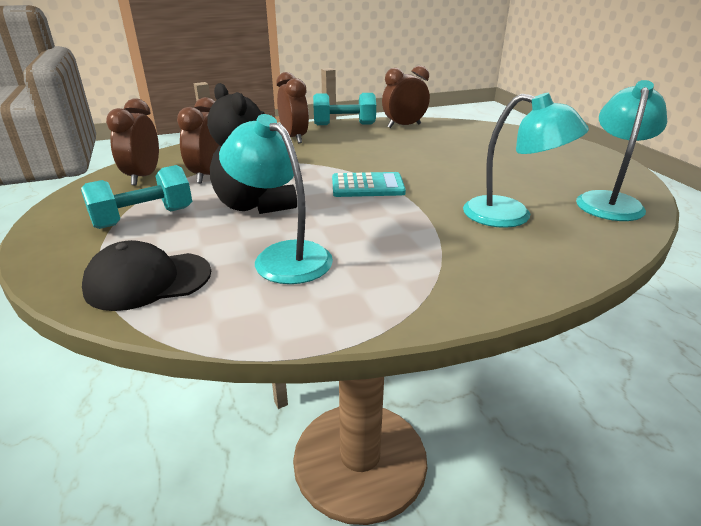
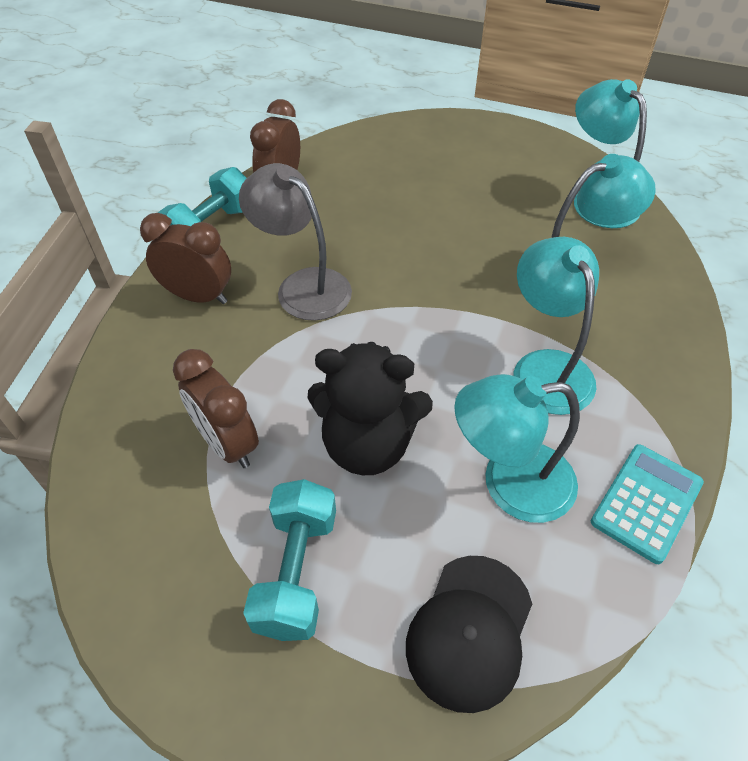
camera: 50 degrees left, 20 degrees up
(143, 177) = (152, 518): brown clock -> none
(343, 153) = (303, 286): none -> grey lamp
(367, 186) = (413, 323): turquoise calculator -> turquoise calculator (646, 502)
(404, 236) = (546, 367): none -> turquoise lamp

